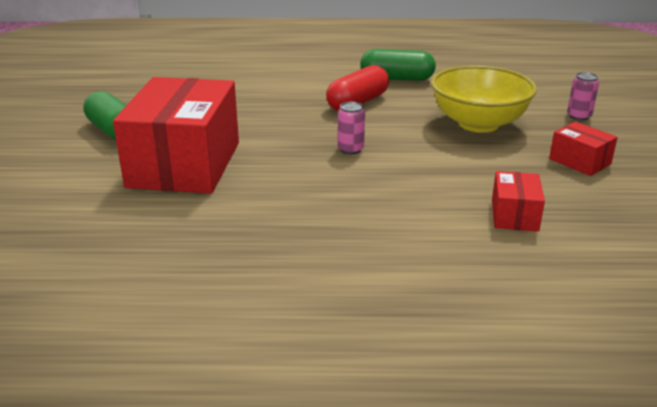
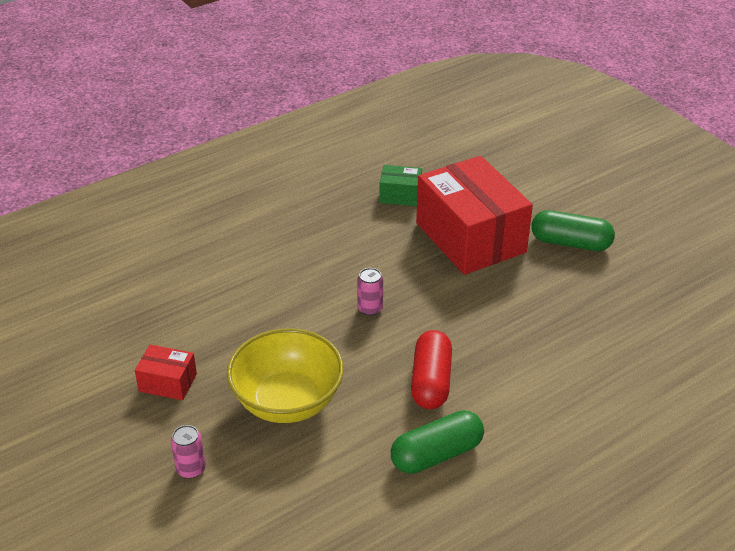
camera: 145 degrees right, 10 degrees up
(183, 225) = (400, 195): none -> green box
(514, 215) = (197, 293): red box -> none

